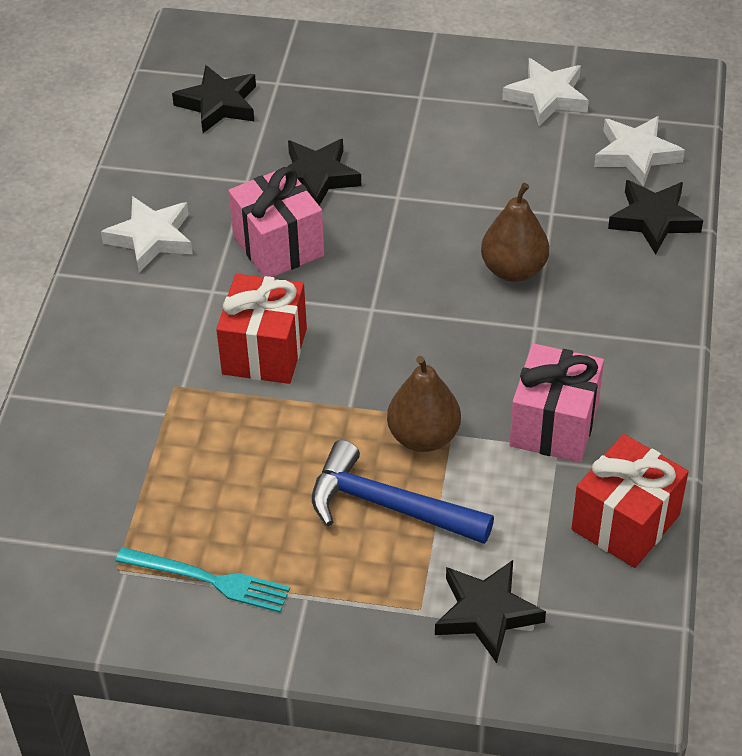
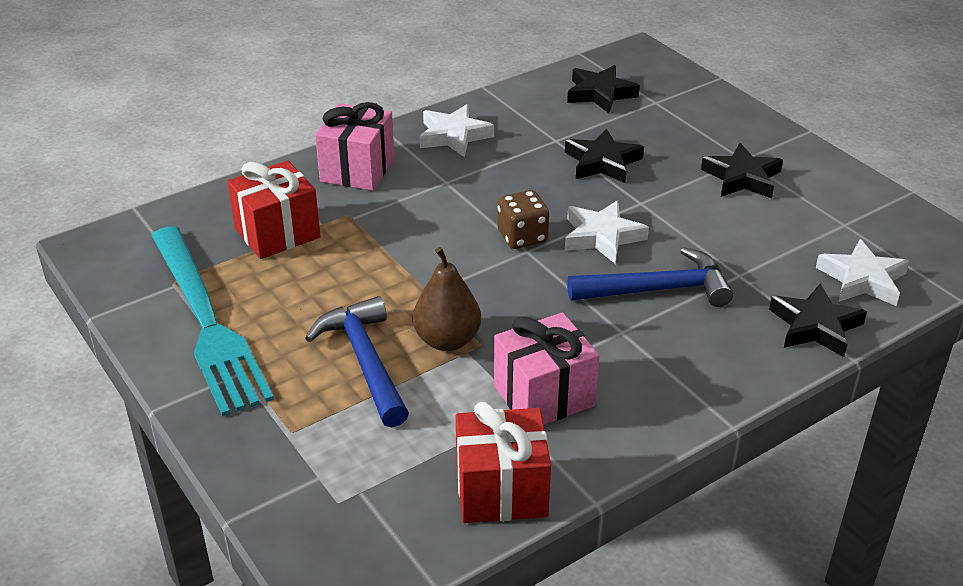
camera: 45 degrees right, 10 degrees down
(208, 580) = (207, 322): turquoise fork -> turquoise fork, size x1.94
(264, 351) = (426, 230): red gift -> red gift (277, 233)
(278, 246) = (521, 183): pink gift -> pink gift (357, 170)
(350, 298) = (522, 237): none -> brown dice
(487, 613) = (325, 468): black star -> black star (742, 178)
(513, 270) = (658, 289): brown pear -> blue hammer
(547, 97) = (841, 208): white star -> white star (602, 236)

